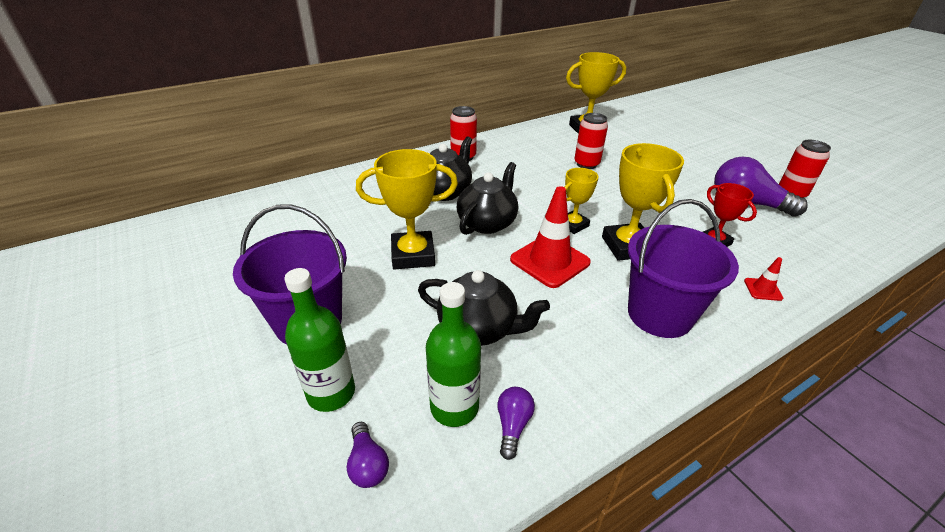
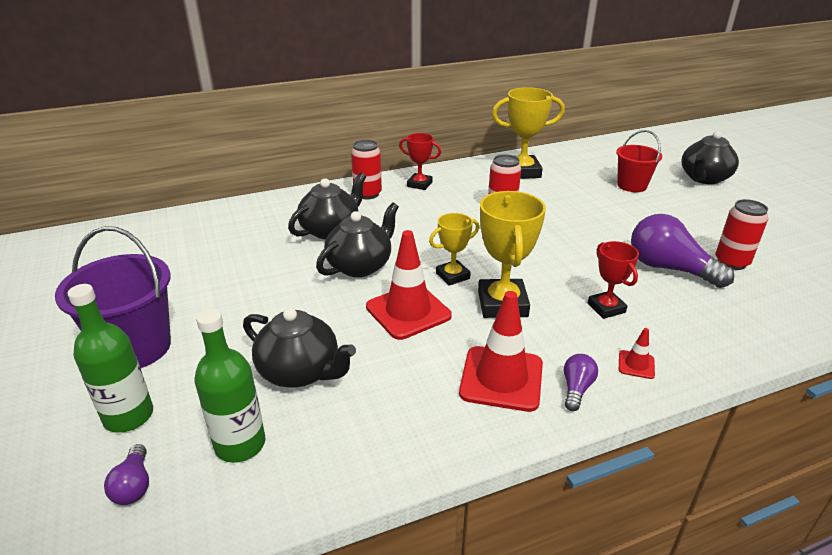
camera: 10 degrees right, 5 degrees down
(413, 255) = (267, 292): yellow trophy -> none
(505, 145) = (419, 184): none -> red trophy
(513, 425) = (289, 469): purple light bulb -> purple light bulb (576, 389)
(659, 314) = (501, 378): purple bucket -> red traffic cone
(681, 135) = (632, 185): none -> red bucket
(734, 126) = (704, 178): none -> black teapot

